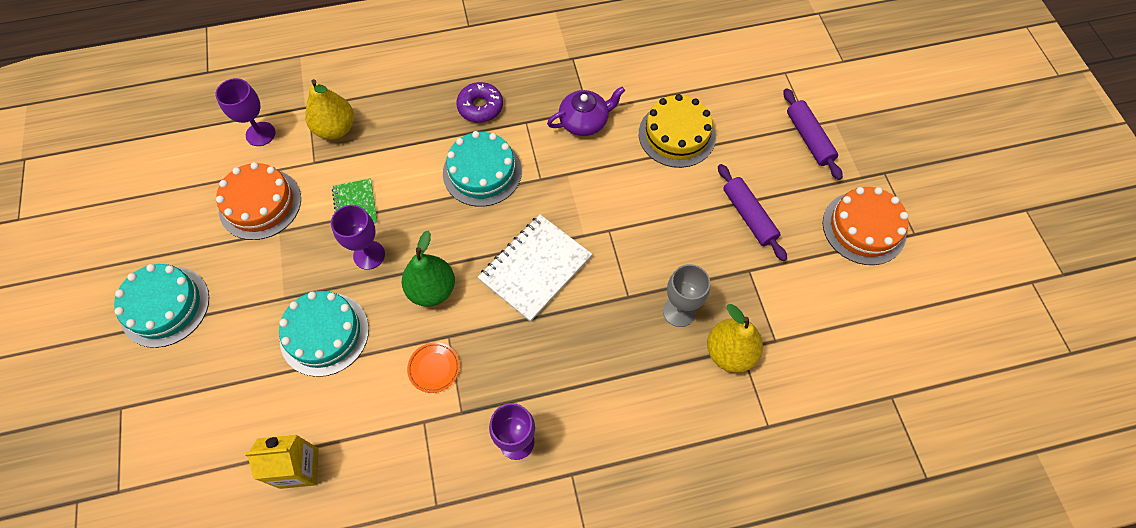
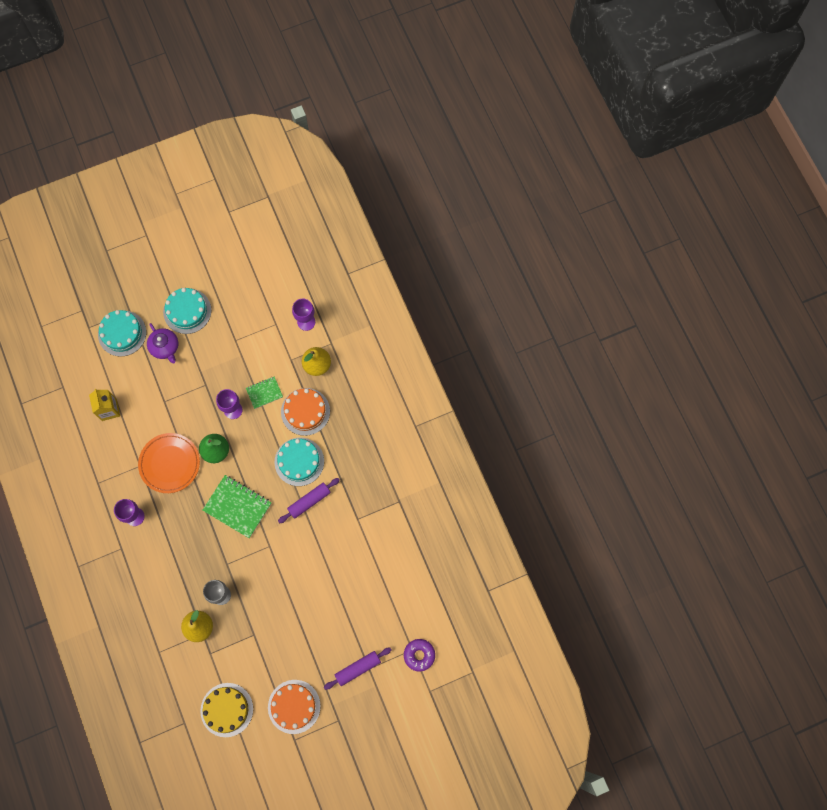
camera: 80 degrees right, 10 degrees up
(260, 204) = (257, 338): orange cake -> orange cake (305, 411)
(324, 334) = (182, 400): turquoise cake -> turquoise cake (122, 333)
(434, 368) = (170, 464): orange plate -> orange plate, size x2.12
(480, 107) = (348, 449): purple donut -> purple donut (419, 655)
(535, 268) = (237, 507): white notebook -> green notebook
(584, 121) = (347, 518): purple teapot -> purple teapot (165, 347)
(677, 135) = (347, 580): yellow cake -> yellow cake (227, 709)
(748, 216) = (292, 632): purple rolling pin -> purple rolling pin (309, 501)

